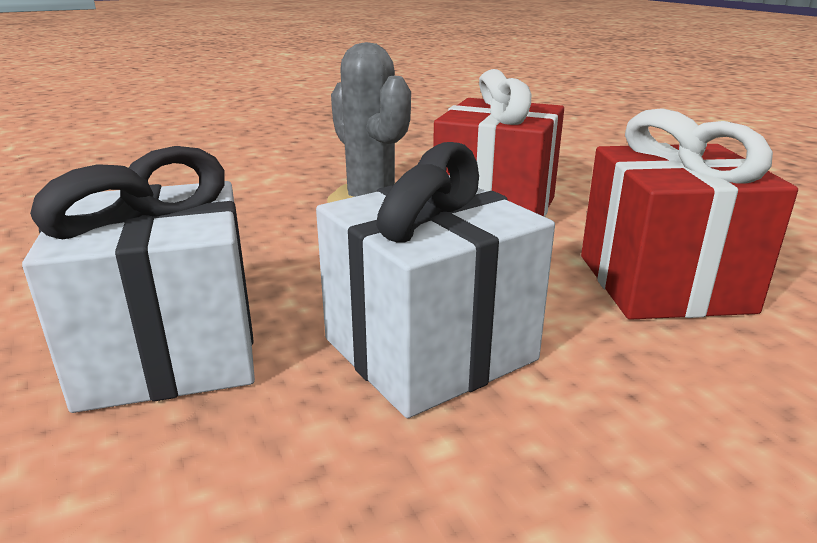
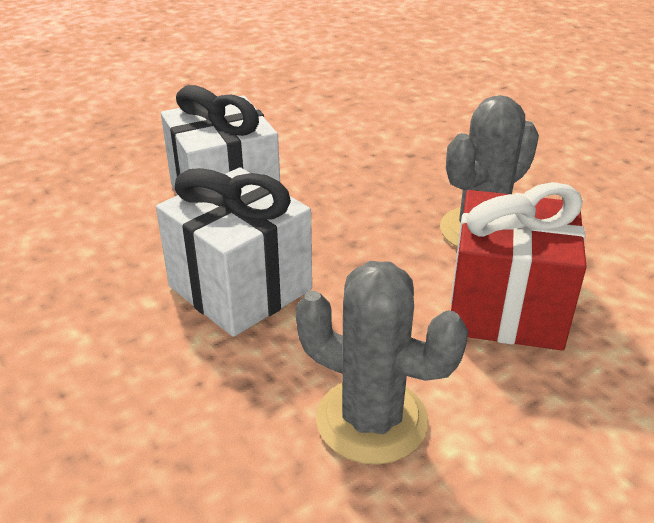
camera: 80 degrees right, 10 degrees up
(663, 283) = (371, 420): red gift -> grey cactus

